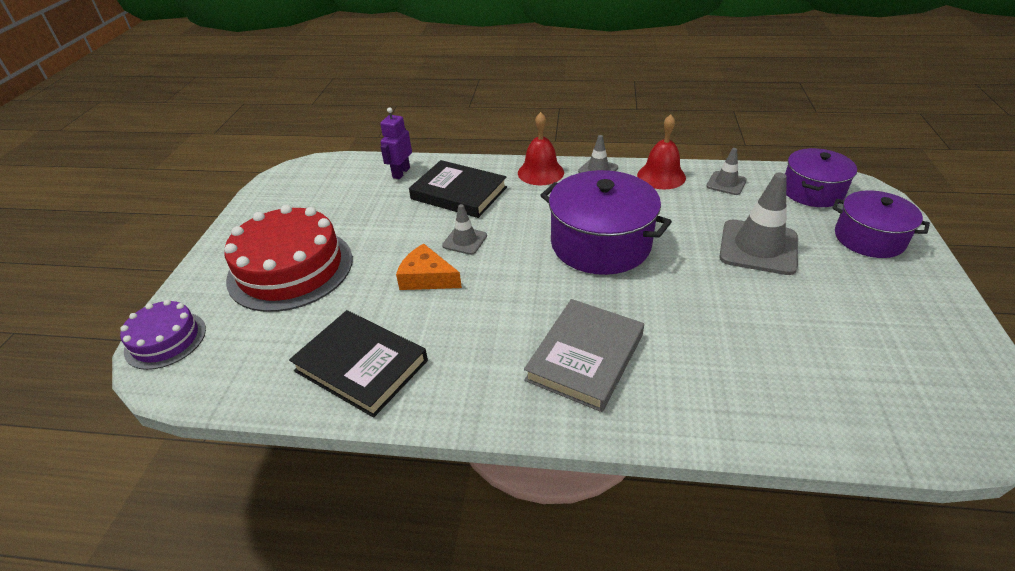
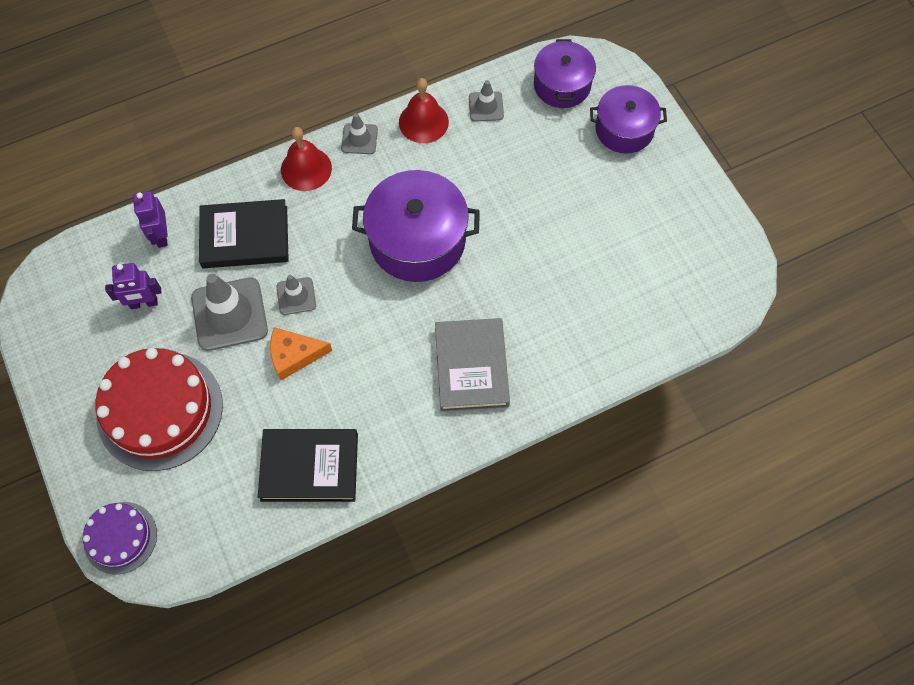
camera: 35 degrees left, 25 degrees up
(350, 203) = (144, 303): none -> purple robot
(758, 247) = (545, 182): grey traffic cone -> grey traffic cone (229, 314)

